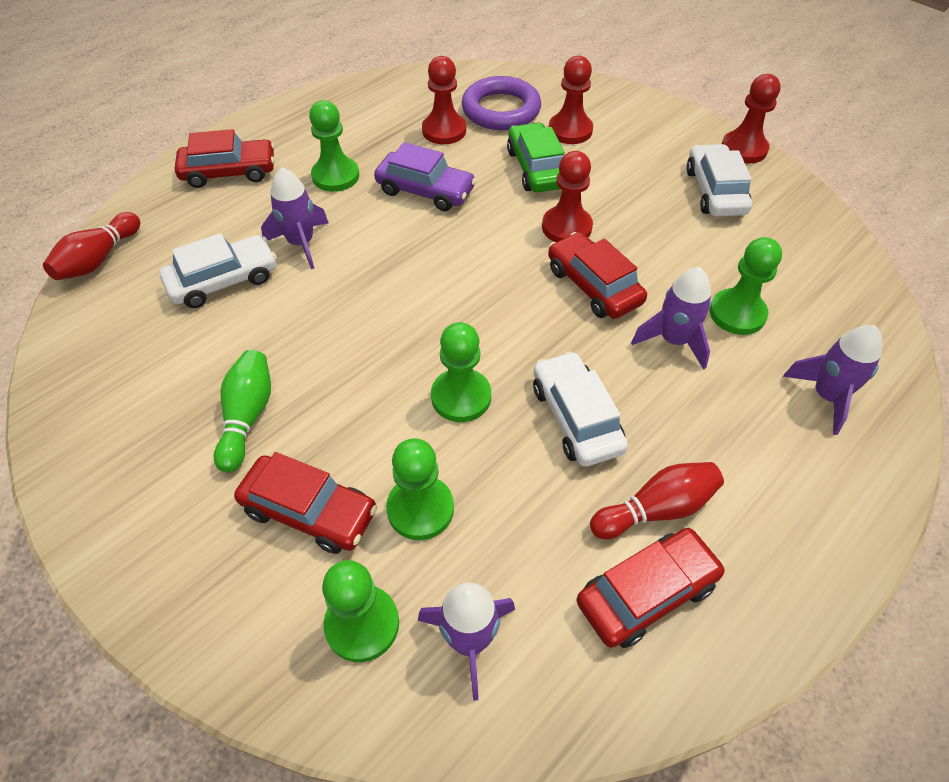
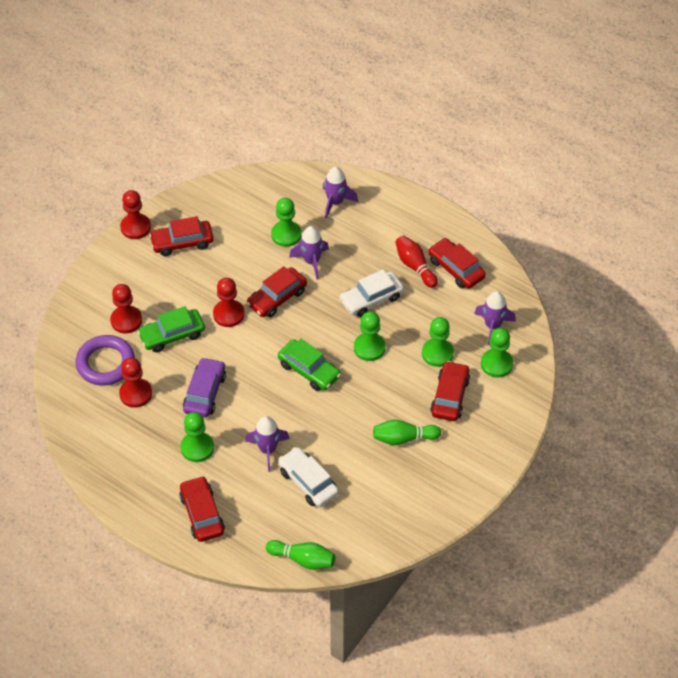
camera: 100 degrees left, 0 degrees up
(99, 259) = (303, 559): red bowling pin -> green bowling pin
(433, 307) = (309, 370): none -> green car
(715, 191) = (182, 242): white car -> red car

